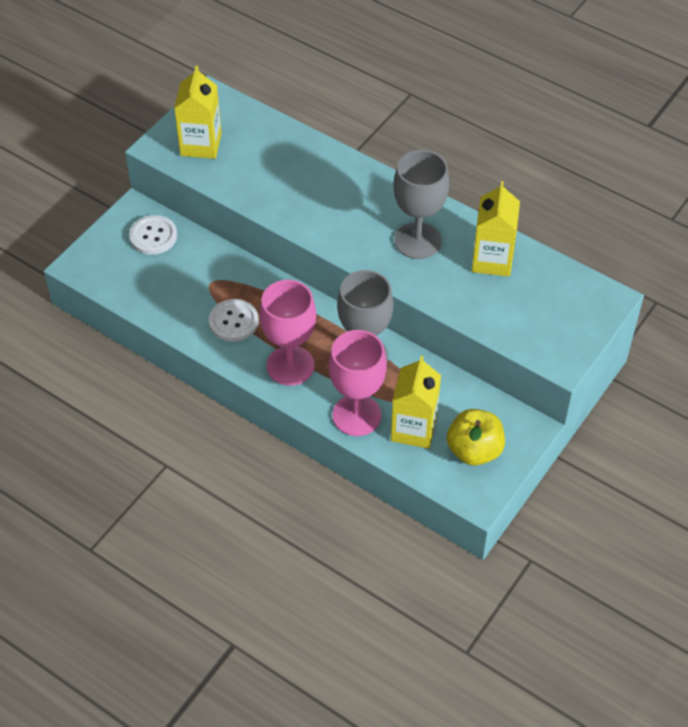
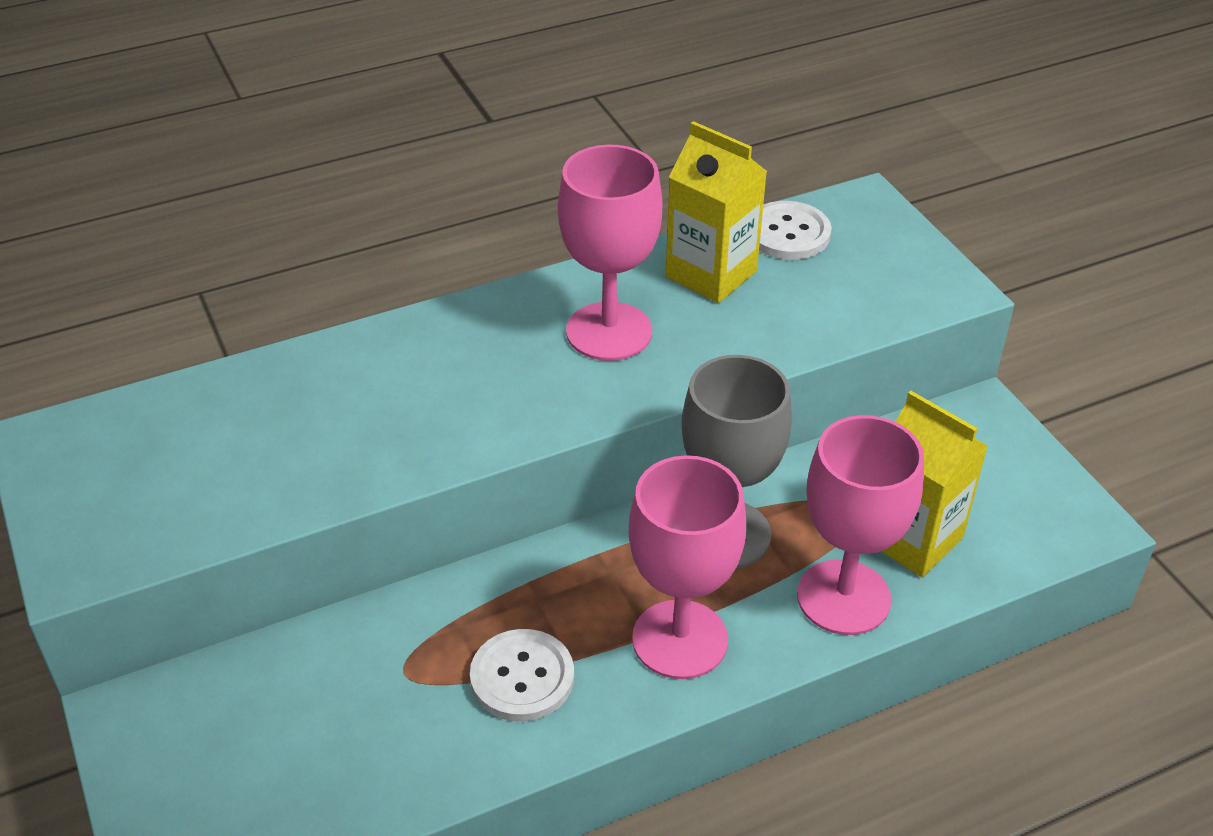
camera: 60 degrees left, 10 degrees down
(153, 236) = (216, 712): white button -> white button (788, 233)
(201, 144) = (139, 502): yellow carton -> none
(417, 241) = (609, 332): grey goblet -> pink goblet
(474, 450) = (994, 488): yellow apple -> none

